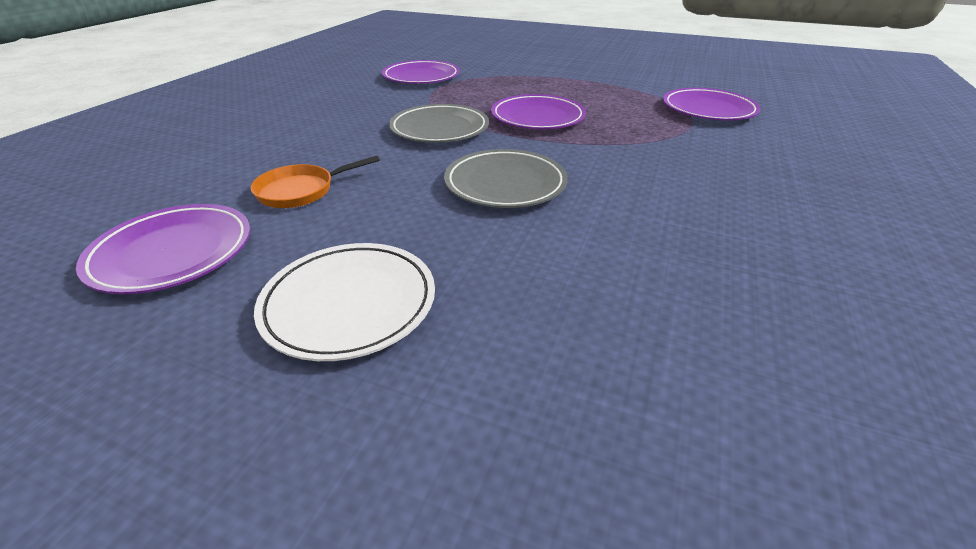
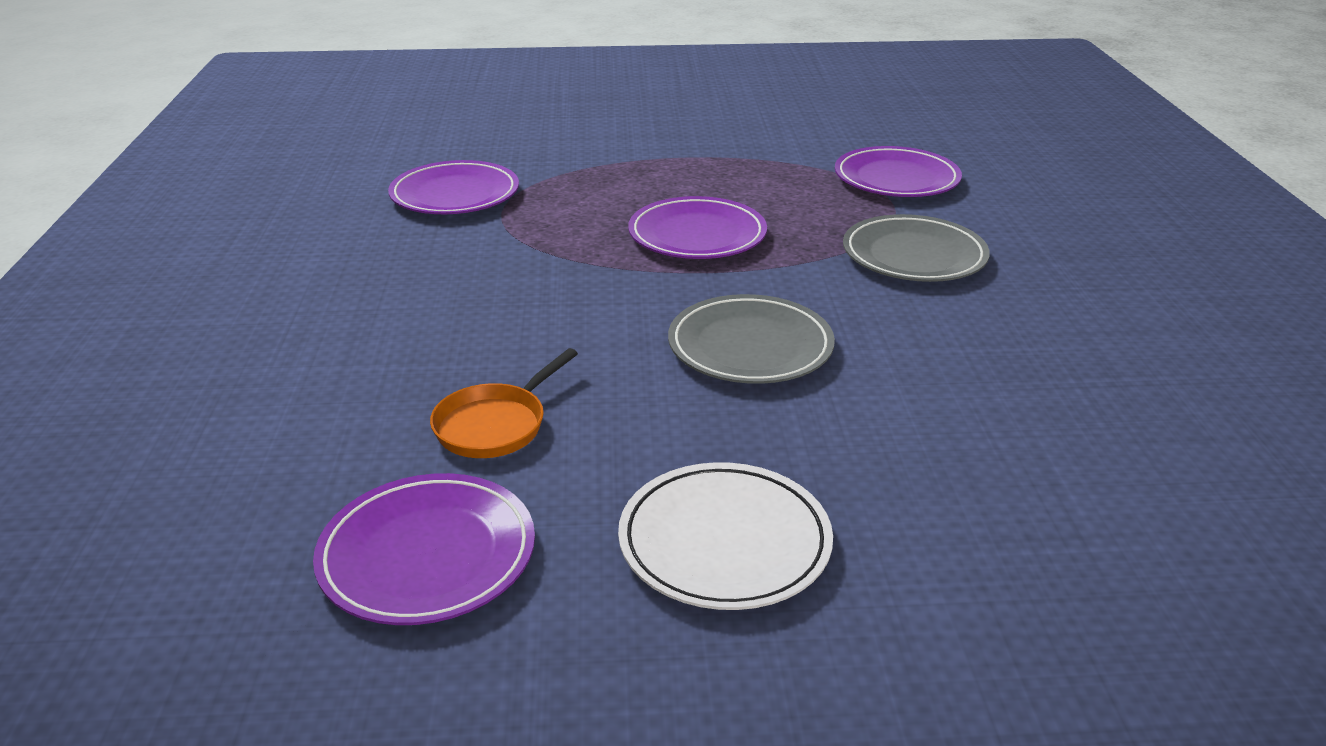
camera: 25 degrees left, 5 degrees down
(439, 129) = (582, 283): grey plate -> grey plate (914, 256)

